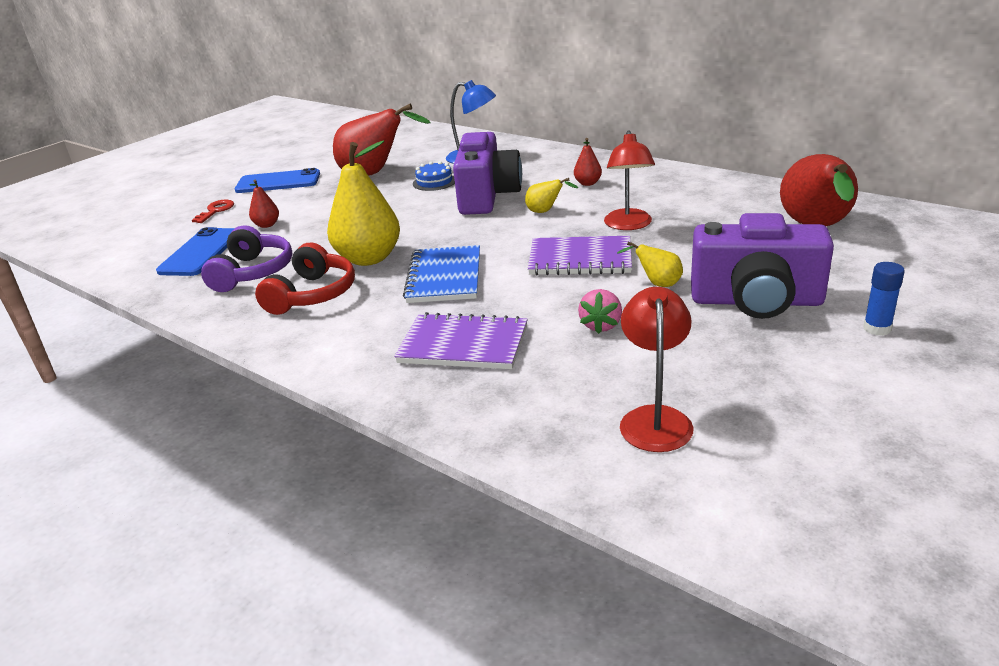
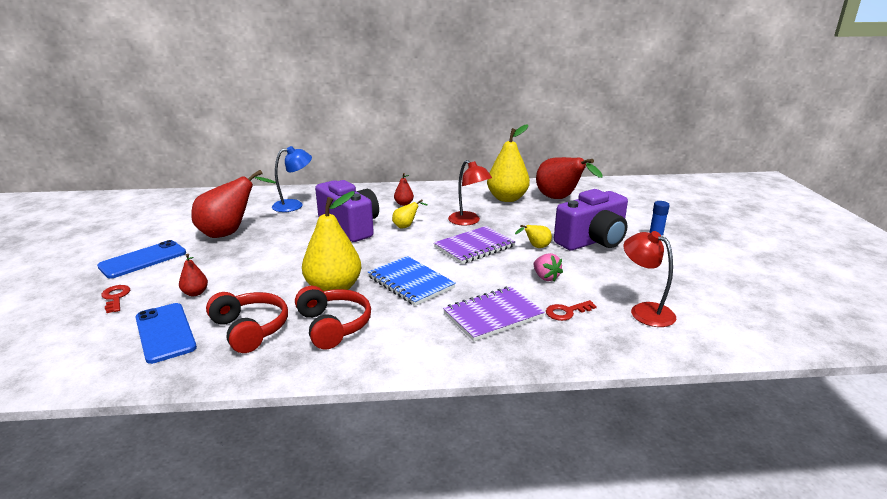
camera: 45 degrees left, 5 degrees down
(252, 272) = (250, 329): purple headphones -> red headphones
(434, 182) = (292, 227): blue cake -> none
(550, 376) = (566, 312): none -> red key
(735, 208) = (507, 198): none -> yellow pear

